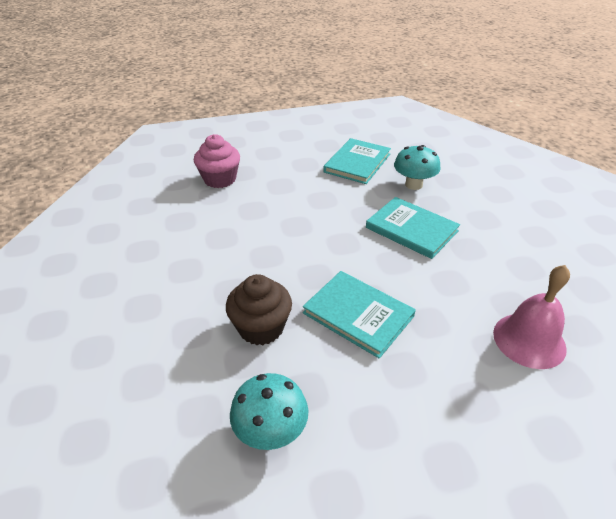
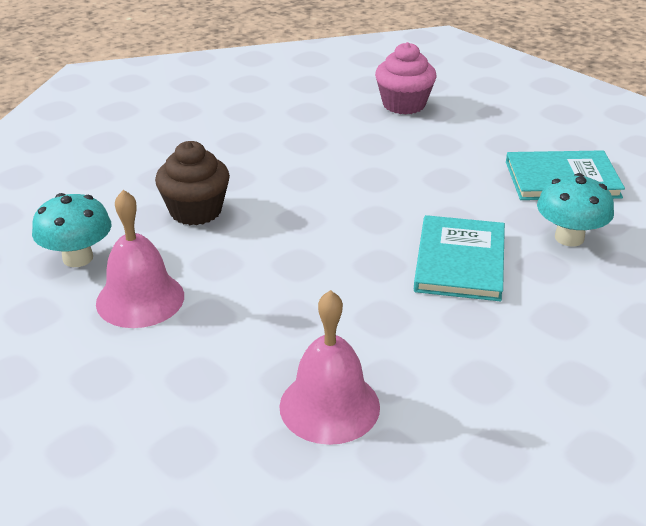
camera: 60 degrees right, 5 degrees down
(358, 314) = (263, 264): turquoise book -> none
(359, 404) = (140, 299): none -> pink bell

